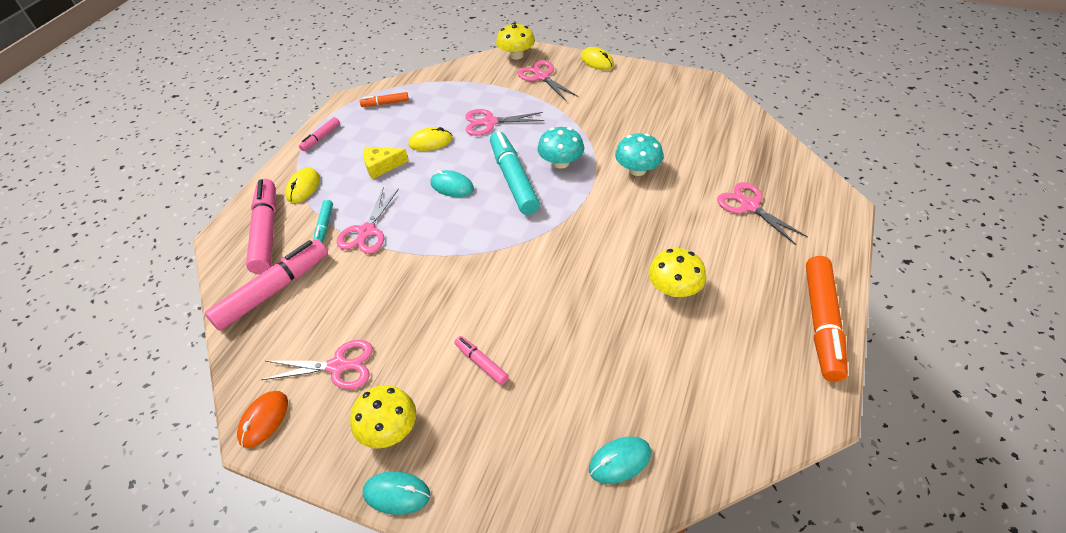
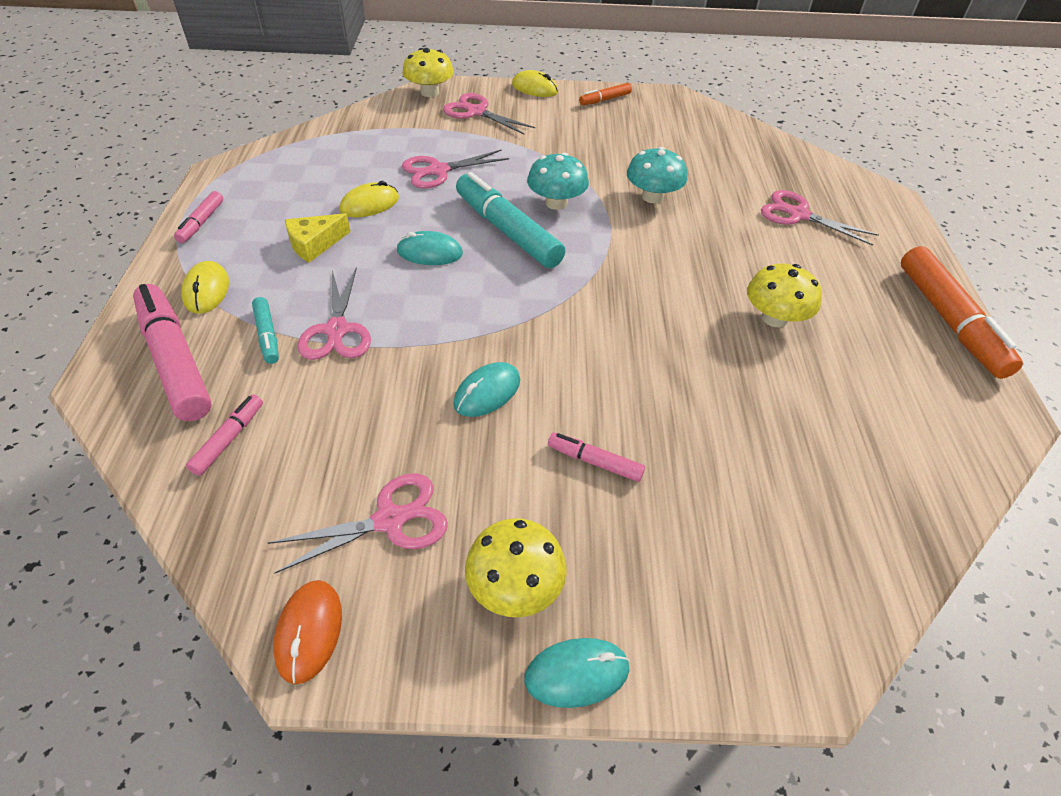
camera: 25 degrees left, 0 degrees up
(273, 290) = (229, 439): pink marker -> pink marker, size x0.49
(385, 103) = (278, 167): orange marker -> orange marker (605, 100)
(620, 461) = (838, 534): turquoise mouse -> turquoise mouse (487, 392)

